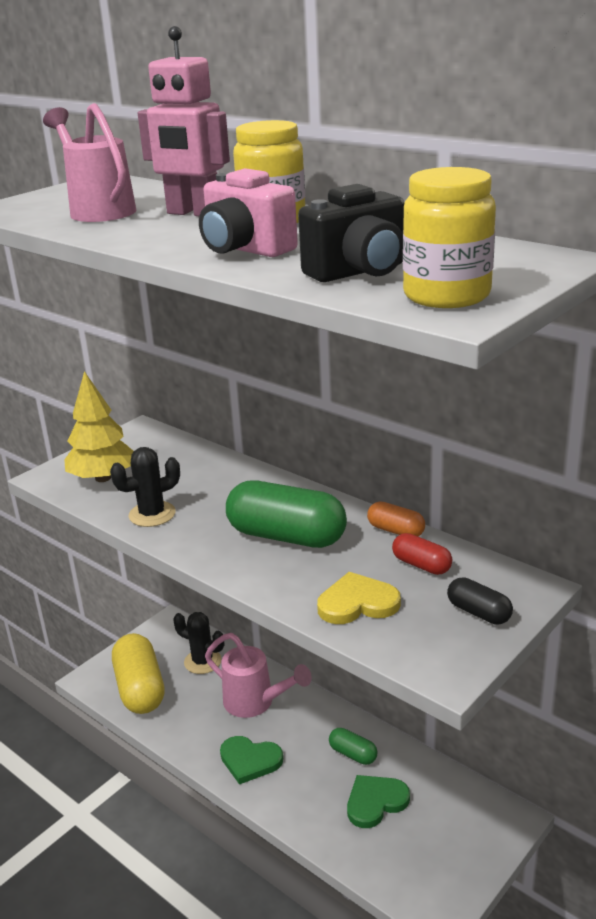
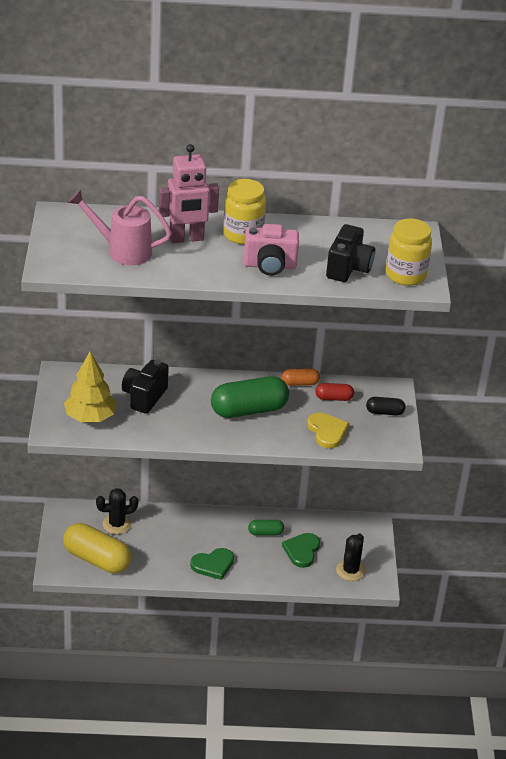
camera: 45 degrees left, 10 degrees up
(152, 514) = (156, 428): black cactus -> black cactus (350, 570)
(187, 479) = (144, 397): none -> black camera
(256, 703) = (180, 532): pink watering can -> none
(357, 603) = (327, 431): yellow heart -> yellow heart turned 120 degrees clockwise

